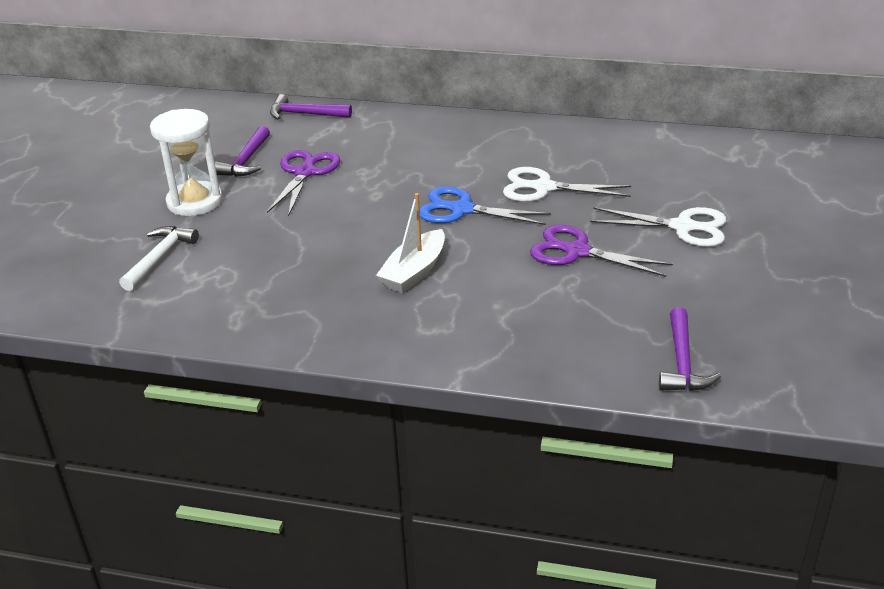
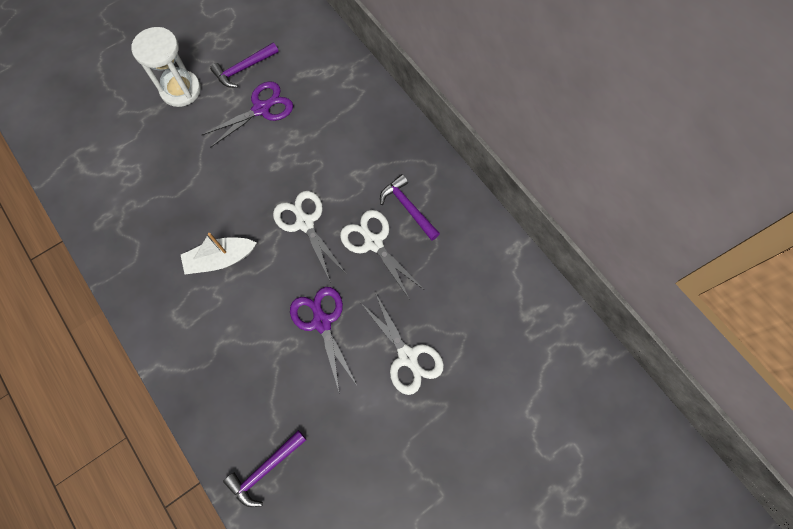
camera: 40 degrees right, 35 degrees up
(160, 257) = (118, 131): white hammer -> none
(304, 114) = (322, 42): purple hammer -> purple hammer (408, 207)
(461, 210) = (305, 223): blue scissors -> white scissors

